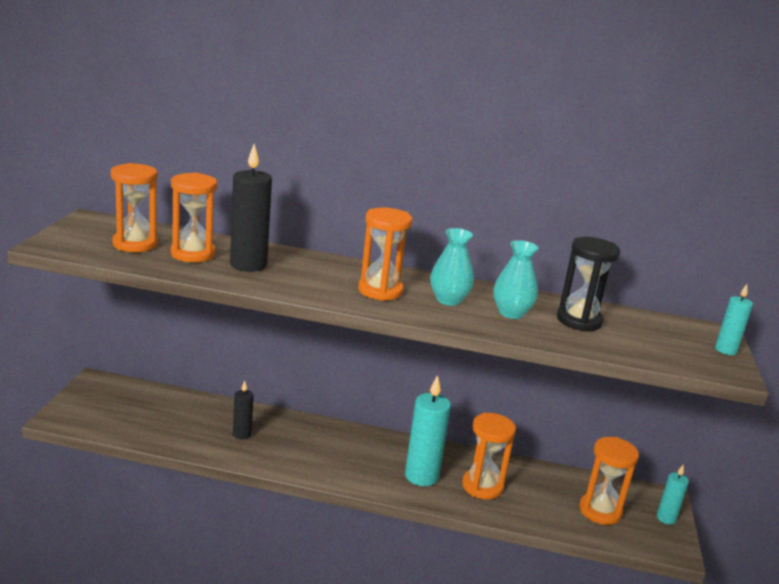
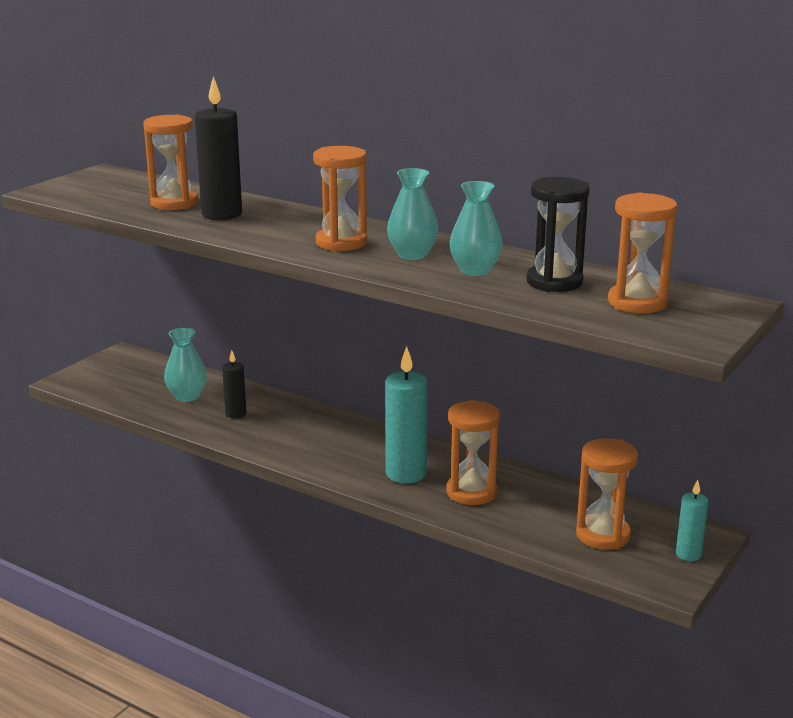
camera: 25 degrees right, 0 degrees up
(135, 244) = (125, 193): orange hourglass -> orange hourglass (637, 302)
(186, 421) = (187, 396): none -> turquoise vase
(725, 350) = (722, 322): turquoise candle -> none

